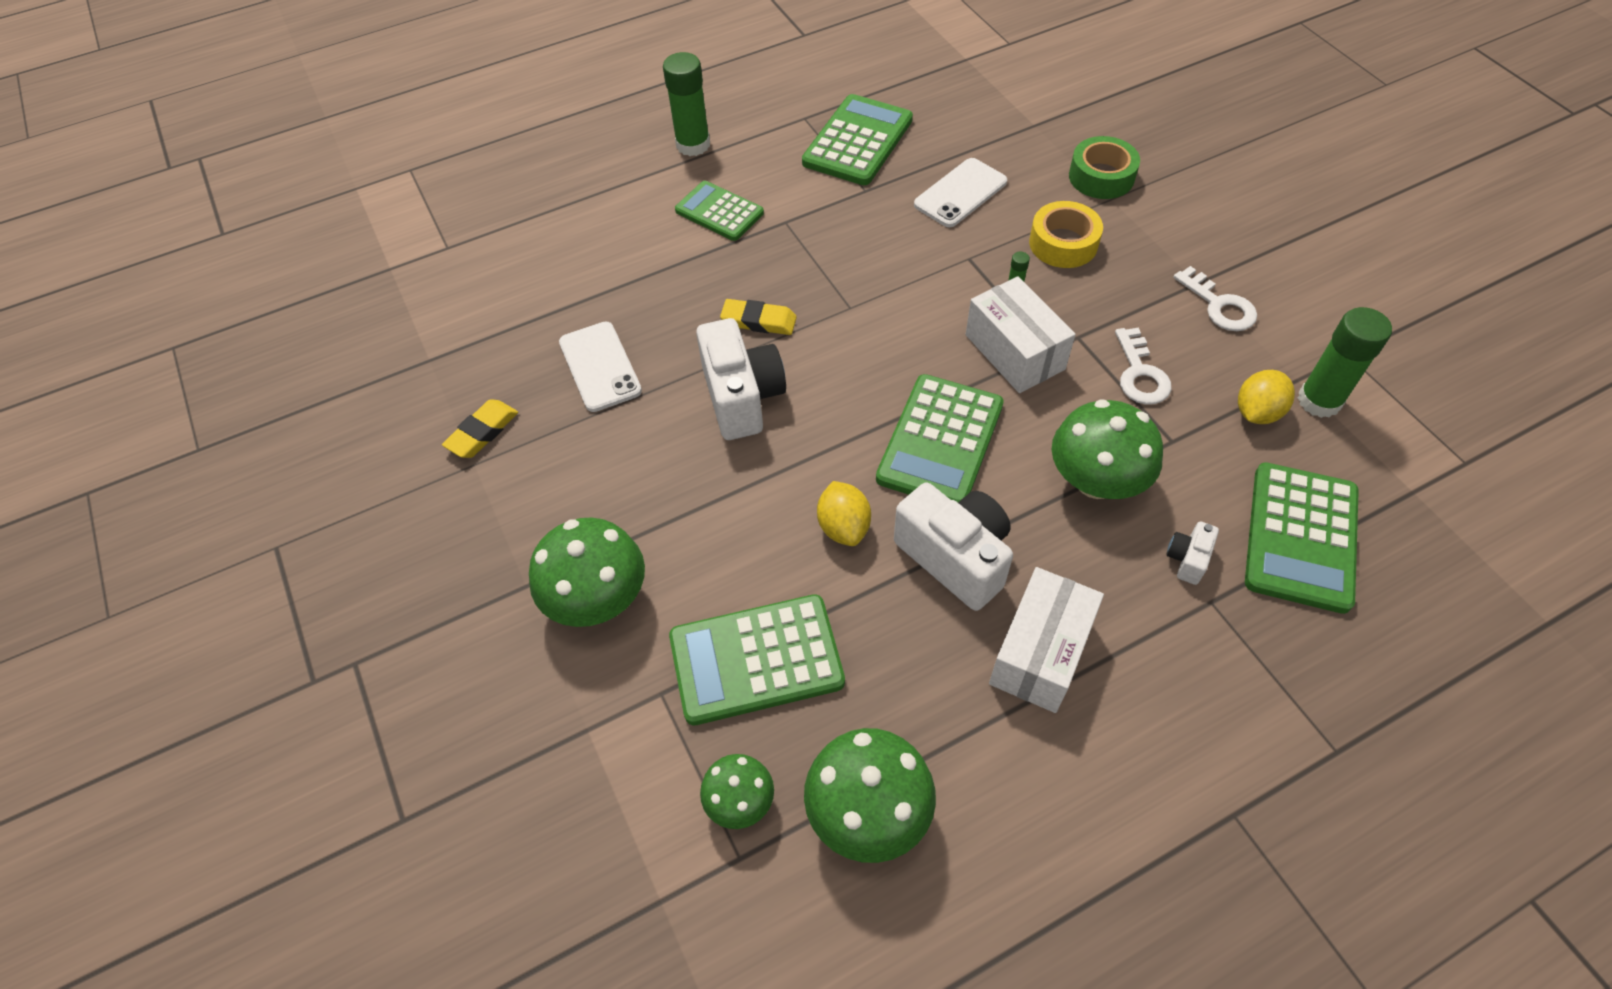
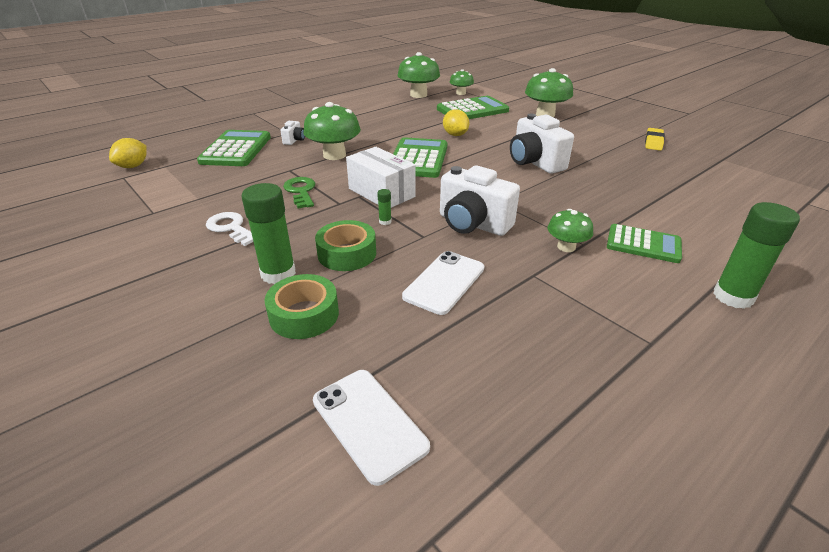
camera: 165 degrees right, 20 degrees down
(600, 367) = (625, 165): white phone -> white phone (369, 423)
(759, 321) = (552, 190): yellow eraser -> none
(808, 220) = (566, 247): none -> green mushroom
(858, 141) = (571, 321): green calculator -> none
(955, 557) = (401, 133): white camera -> white camera (473, 224)
(1040, 652) = (362, 119): white box -> none
(1063, 243) = (347, 253): yellow tape -> green tape
(1140, 374) = (301, 191): white key -> green key
(1257, 412) = (234, 183): yellow lemon -> yellow lemon (133, 166)
(1319, 401) = (191, 191): green glue stick -> green glue stick (278, 273)

